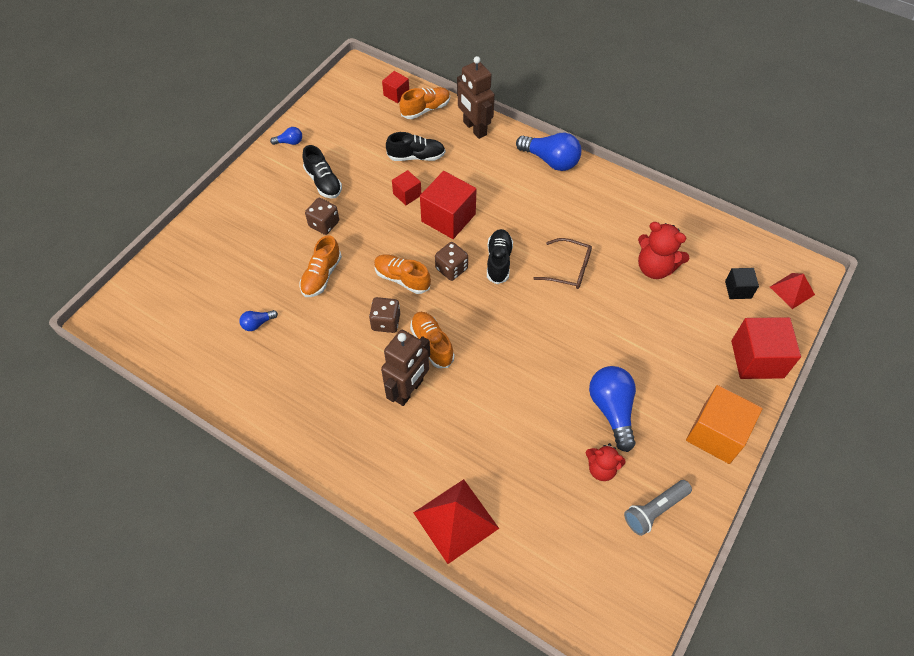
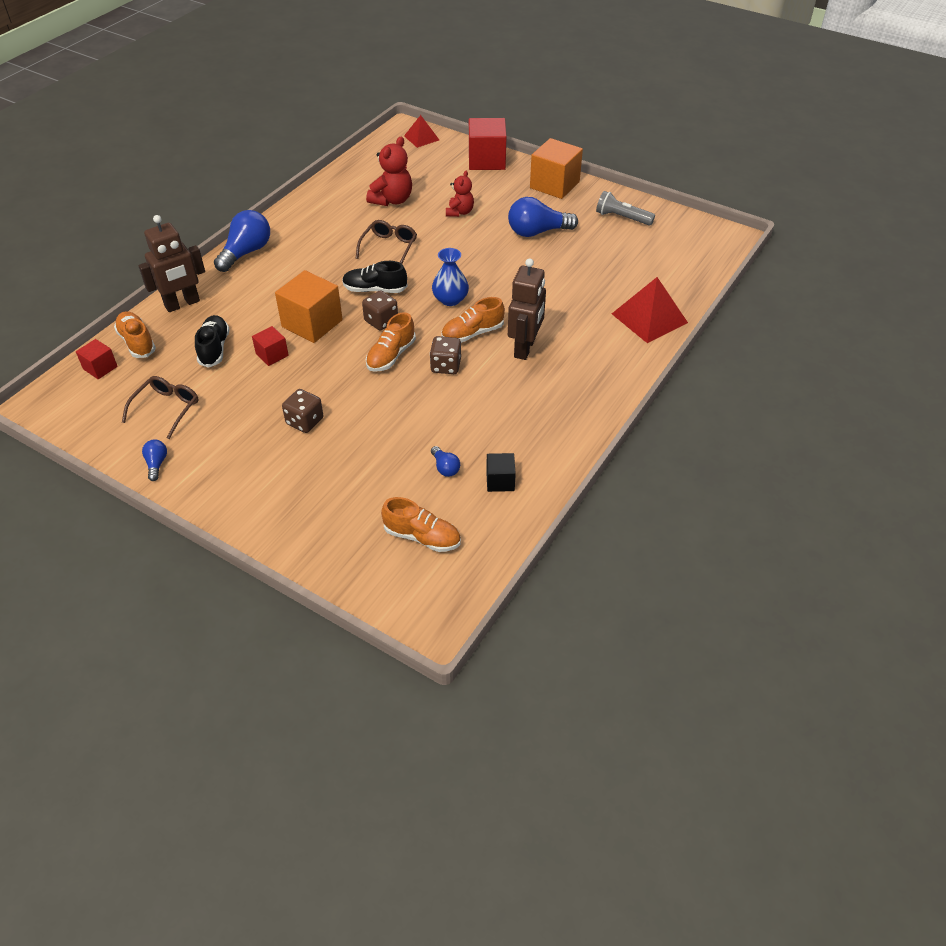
camera: 90 degrees left, 10 degrees down
(321, 276) = (381, 418): orange shoe -> orange shoe (422, 537)
(323, 182) = (236, 426): black shoe -> none
(347, 138) = (166, 409): none -> brown glasses
(408, 390) = (525, 348): brown robot -> brown robot turned 75 degrees clockwise
(448, 218) = (312, 323): red cube -> orange cube
(485, 324) = (450, 299): none -> blue vase
(601, 468) = (591, 240): red teddy bear -> red teddy bear (459, 212)
(654, 510) = (622, 218): grey flashlight -> grey flashlight turned 150 degrees clockwise
(738, 289) = (419, 162): black cube -> black cube (500, 481)

